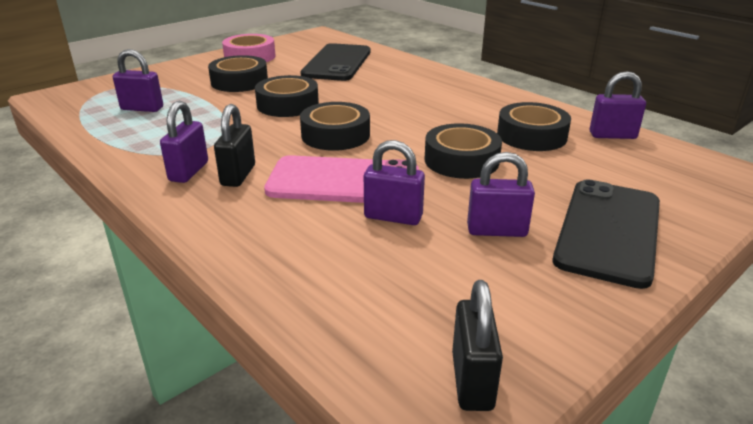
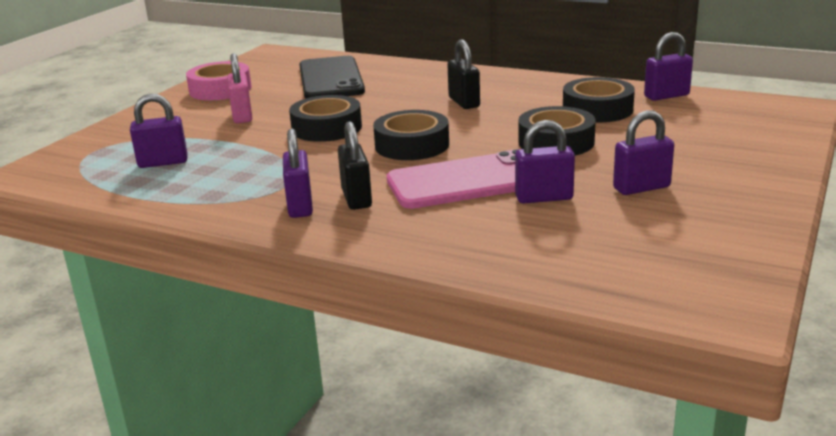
camera: 20 degrees left, 5 degrees down
(239, 81) = (242, 116): black tape -> pink padlock
(472, 381) = (721, 285): black padlock -> black padlock (464, 102)
(608, 231) = (728, 168): black phone -> none

